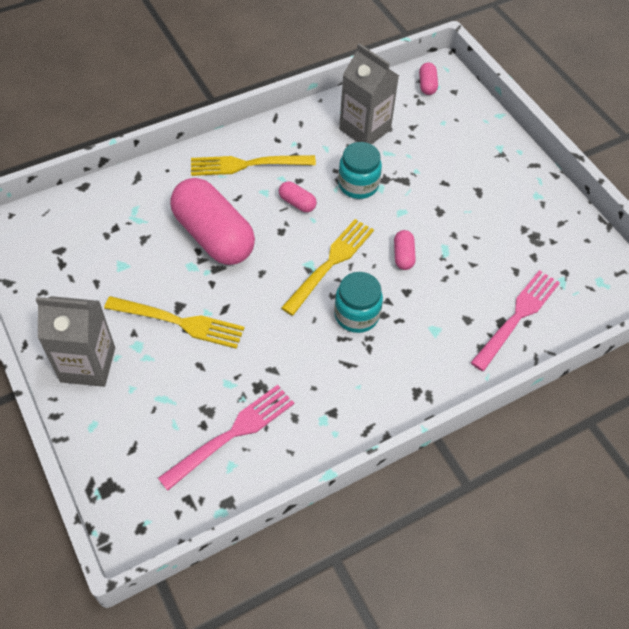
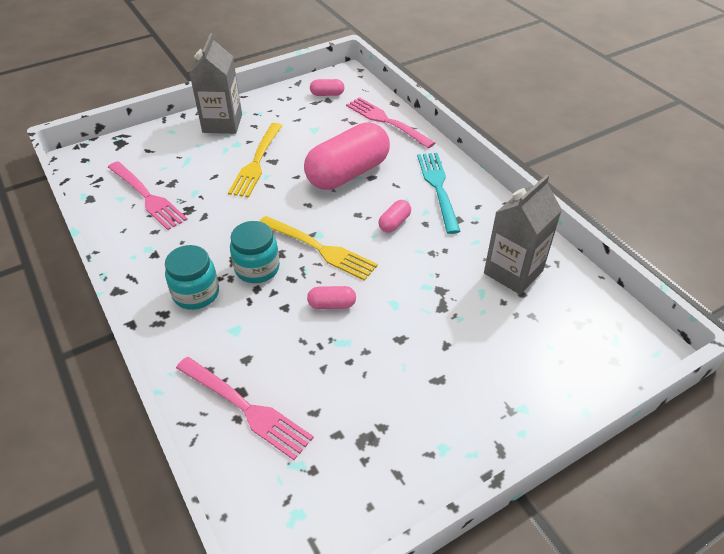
camera: 90 degrees right, 10 degrees down
(121, 196) = (386, 121): none -> pink fork
(247, 165) = (438, 188): yellow fork -> turquoise fork
(358, 185) = (427, 267): turquoise jar -> turquoise jar (196, 293)
(427, 85) = (613, 331): pink capsule -> pink capsule (327, 94)

